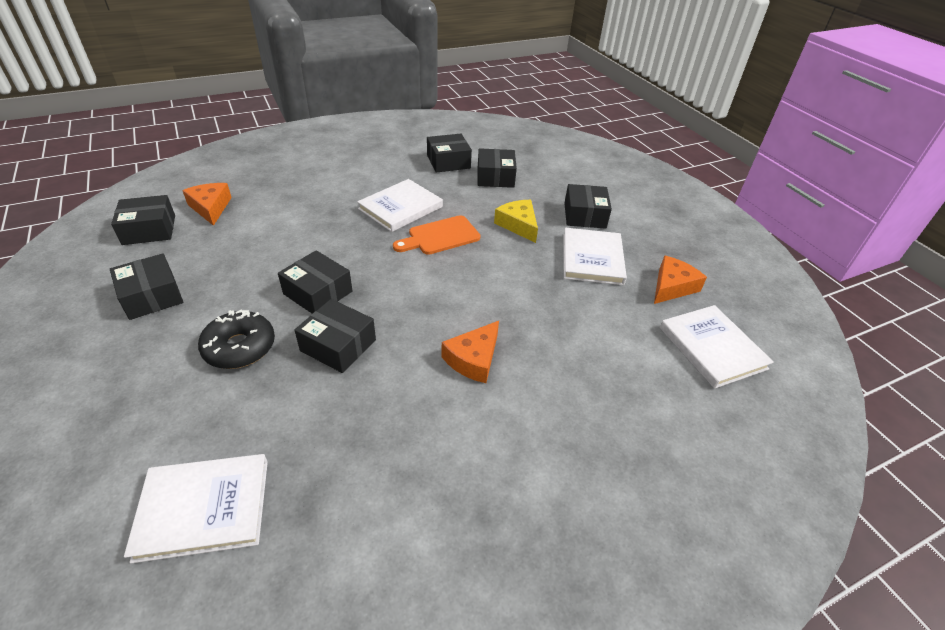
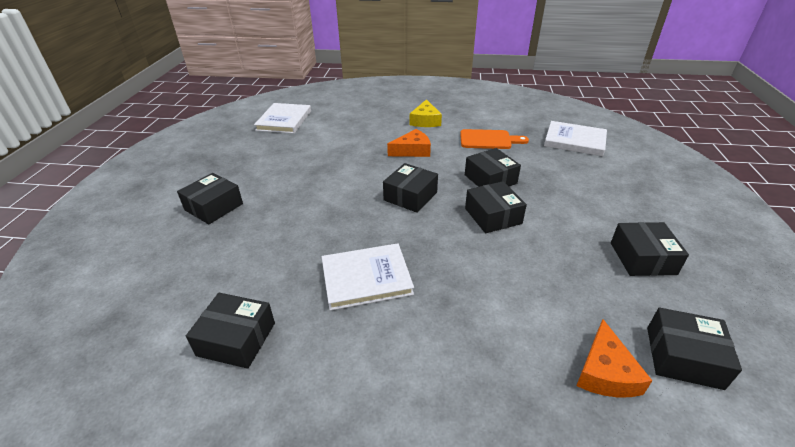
camera: 145 degrees left, 5 degrees down
(240, 347) = (559, 197): black donut -> none
(440, 236) = (358, 230): orange cutting board -> orange cutting board (488, 140)
(495, 177) = (219, 285): black box -> black box (410, 196)
(518, 225) = (280, 218): yellow cheese -> yellow cheese (425, 121)
(592, 259) = (268, 174): white book -> none
(672, 287) = (250, 146): orange cheese -> none

